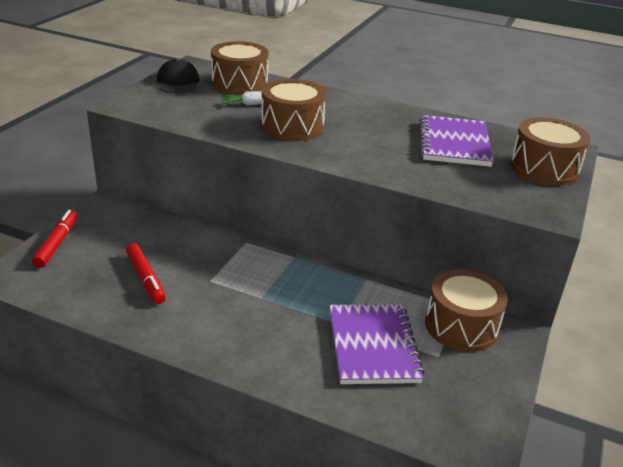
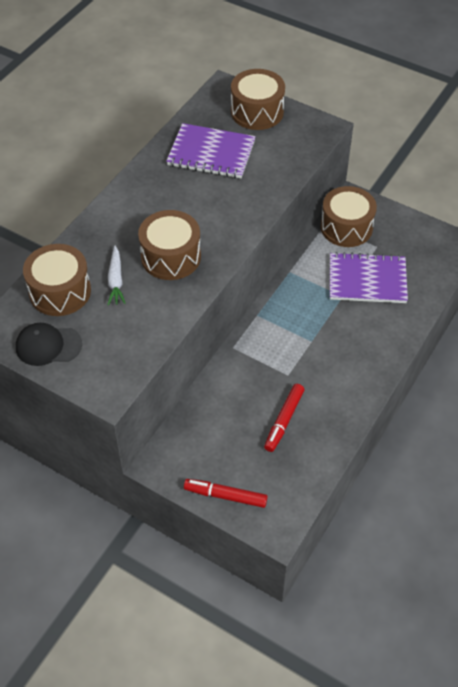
camera: 80 degrees left, 20 degrees up
(146, 279) = (284, 420): red marker -> red marker turned 135 degrees clockwise

